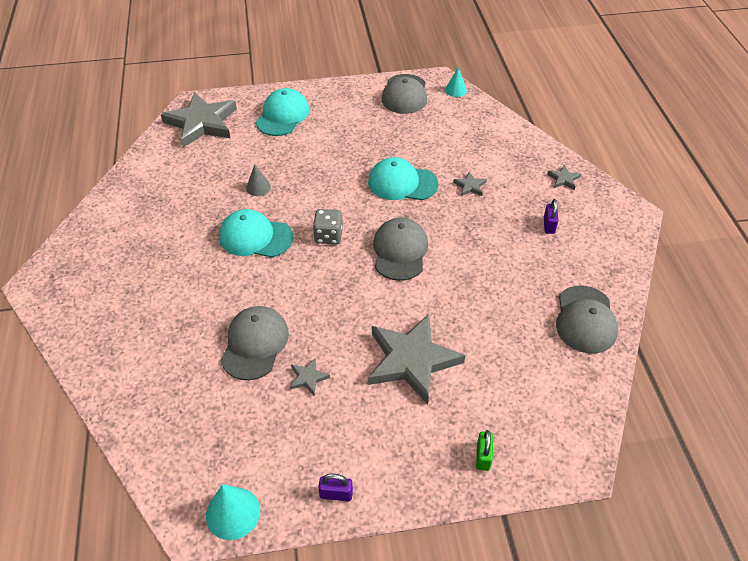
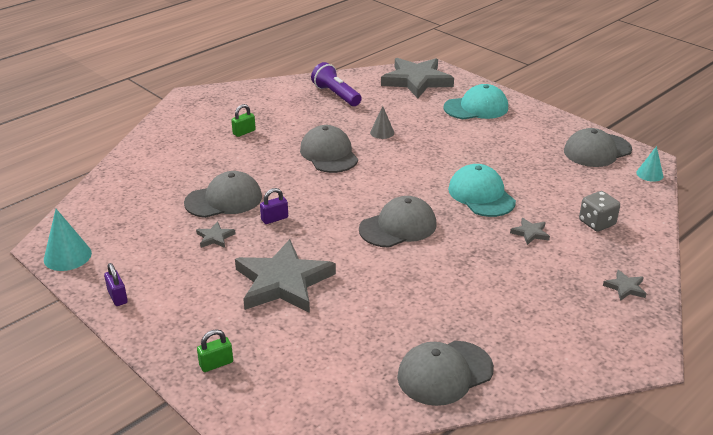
camera: 55 degrees right, 15 degrees down
(155, 275) = (244, 132): none -> green padlock
(164, 182) = (336, 95): none -> purple flashlight
(255, 237) = (329, 154): turquoise cap -> grey cap
(328, 236) = (371, 185): grey dice -> grey dice (597, 223)
(549, 225) = (544, 301): purple padlock -> purple padlock (274, 219)

